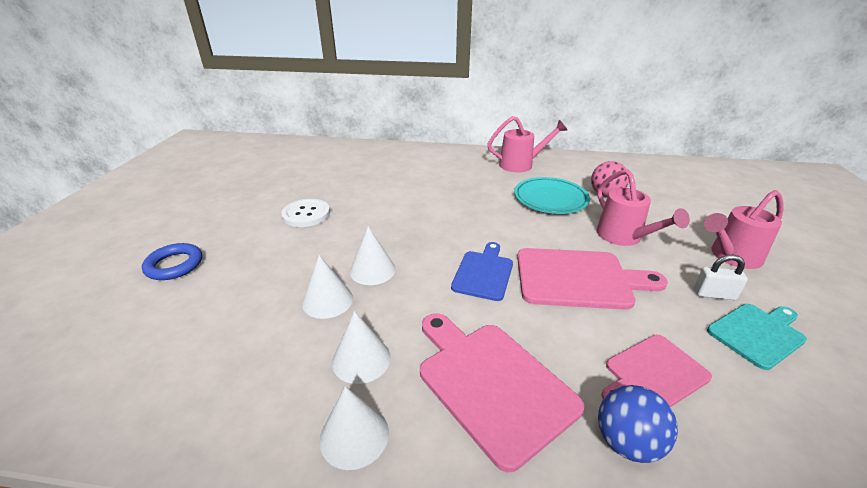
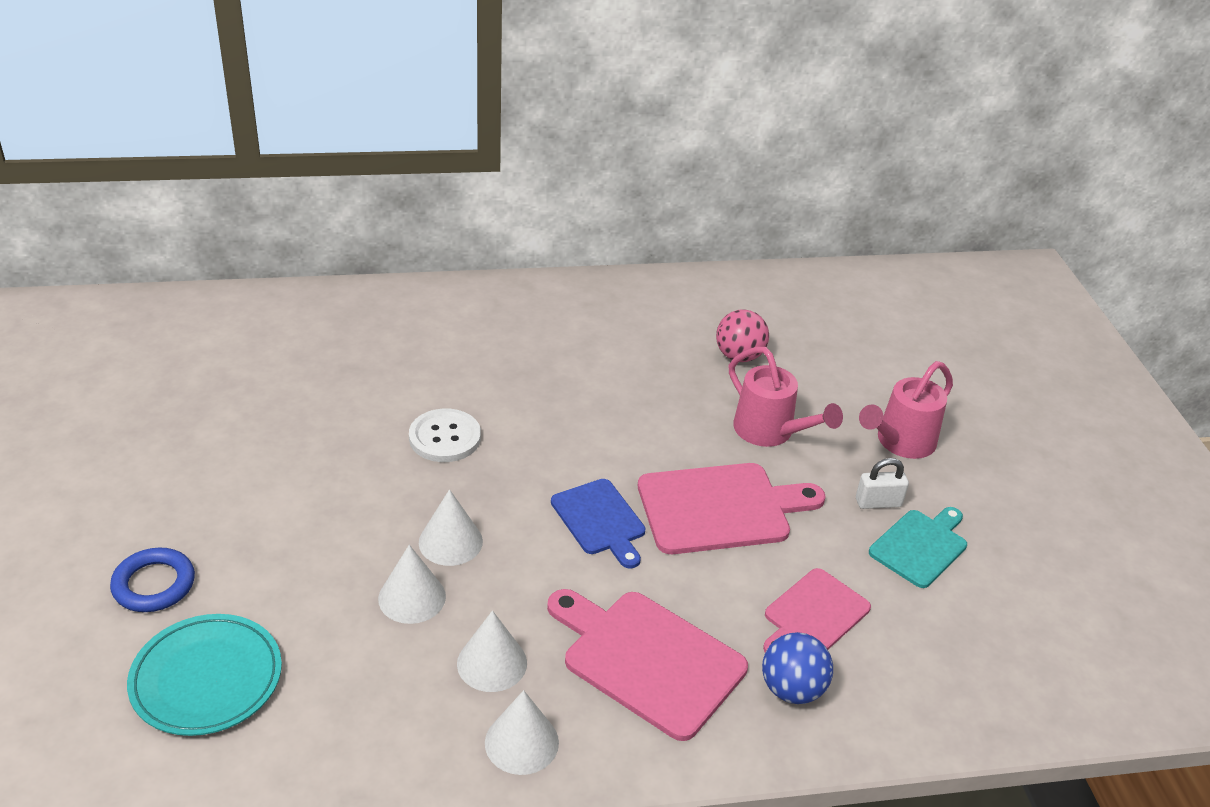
camera: 20 degrees left, 5 degrees up
(306, 214) = (302, 462): white button -> white button (445, 437)
(483, 273) = (600, 520): blue cutting board -> blue cutting board turned 150 degrees clockwise
(521, 164) = (604, 308): pink watering can -> none
(550, 199) = (662, 376): turquoise plate -> turquoise plate (206, 679)

